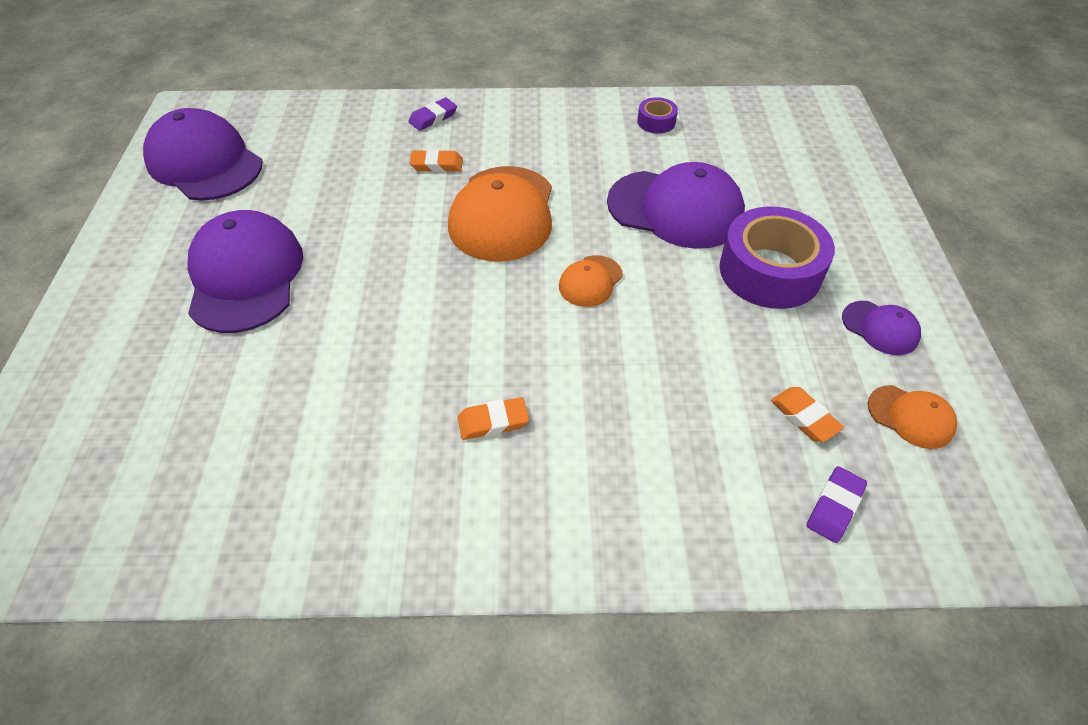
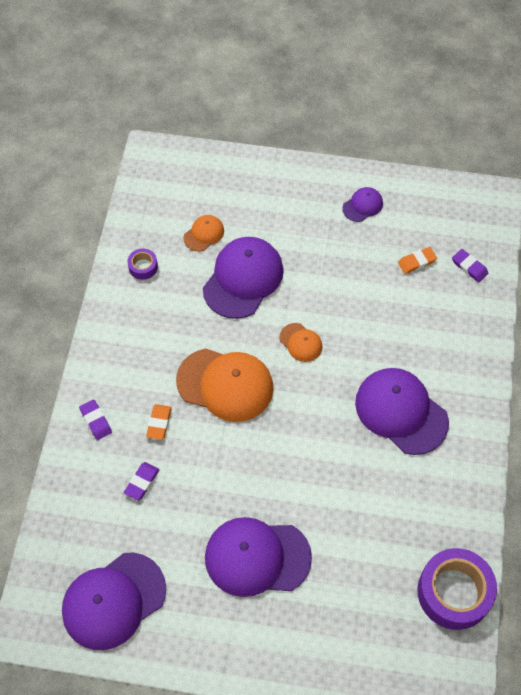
camera: 80 degrees left, 10 degrees up
(355, 162) = (142, 482): none -> purple eraser
(493, 421) = (401, 412): orange eraser -> purple cap
(770, 271) = (309, 244): purple tape -> purple tape (454, 592)
(910, 417) = (422, 215): orange cap -> orange cap (204, 234)

